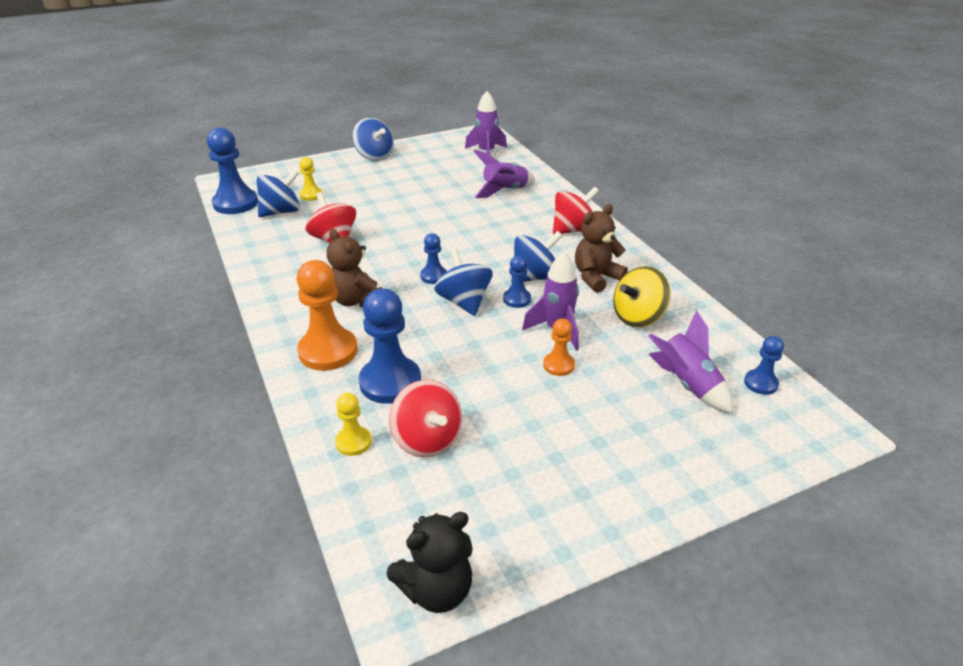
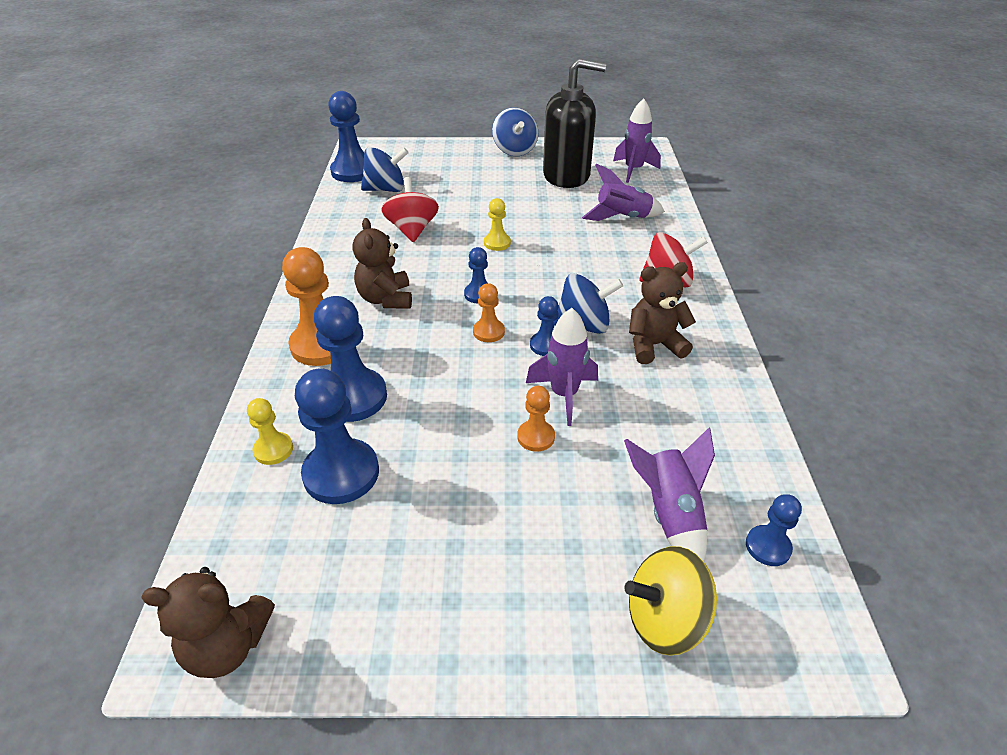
camera: 25 degrees right, 5 degrees up
(311, 195) = (425, 178): yellow pawn -> yellow pawn (497, 243)
(427, 439) = (341, 473): red spinning top -> blue pawn
(435, 168) = (566, 176): none -> black soap dispenser
(436, 590) = (227, 646): black teddy bear -> brown teddy bear
(464, 302) = (488, 332): blue spinning top -> orange pawn
(638, 317) = (669, 408): yellow spinning top -> yellow spinning top (665, 619)

